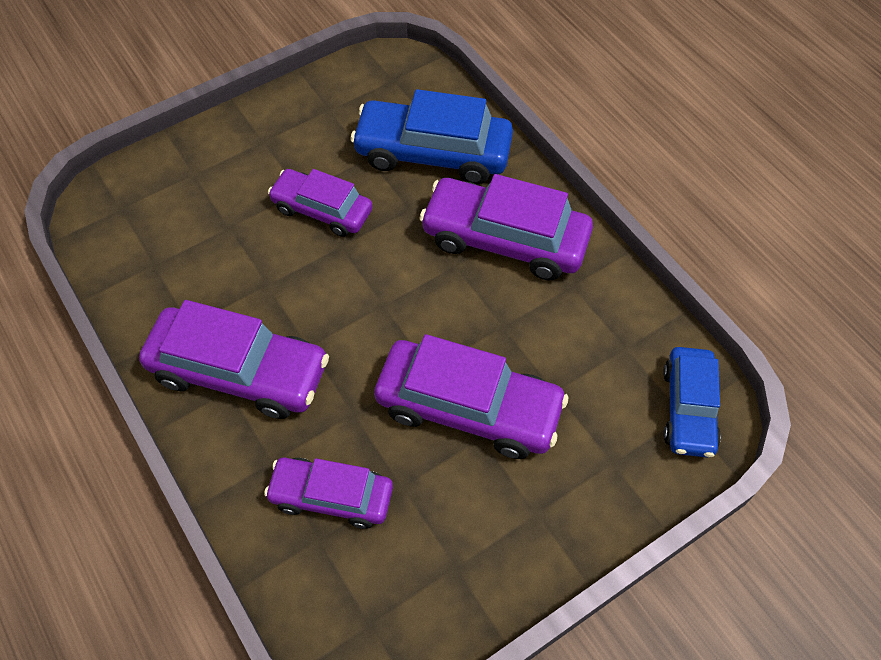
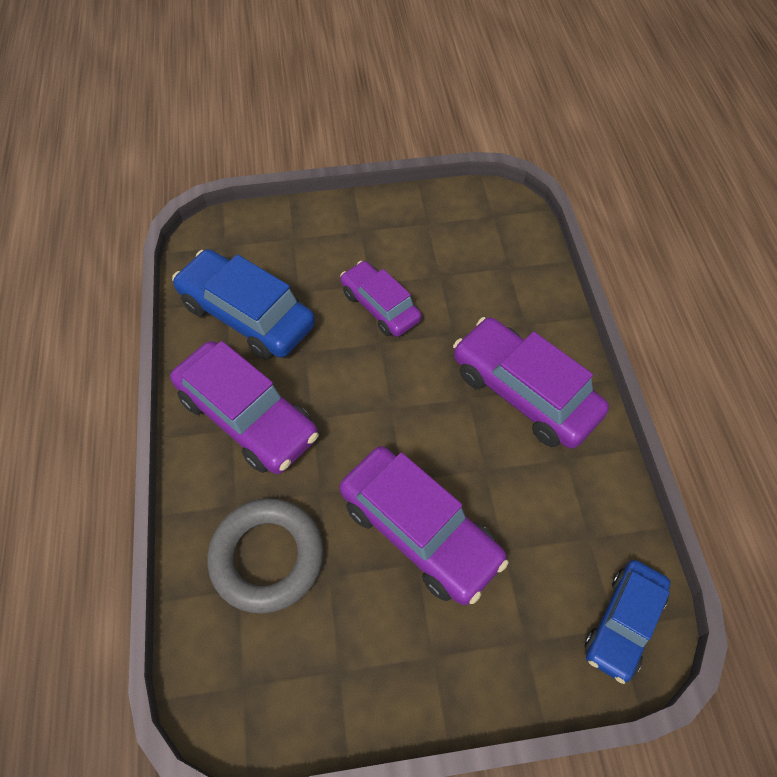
camera: 25 degrees right, 0 degrees up
(331, 496) = (267, 557): purple car -> grey ring
(433, 153) = (497, 291): blue car -> blue car (247, 315)

